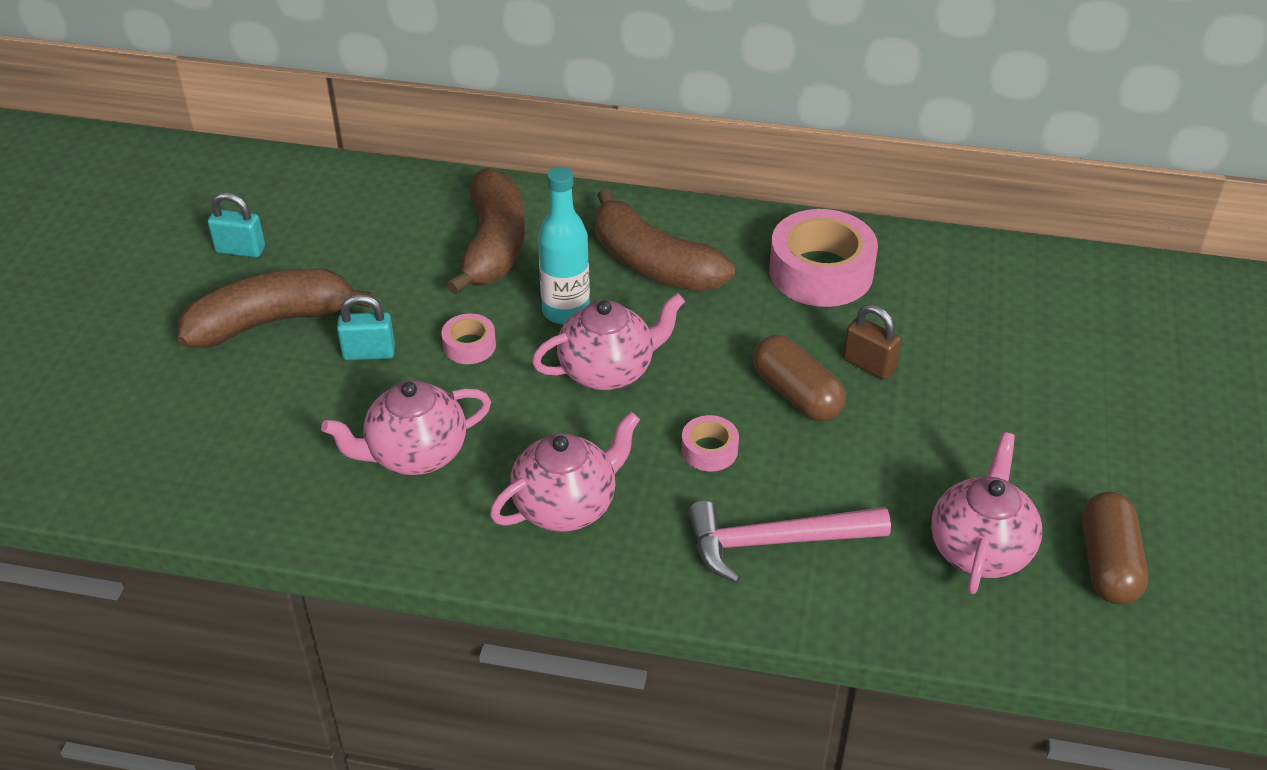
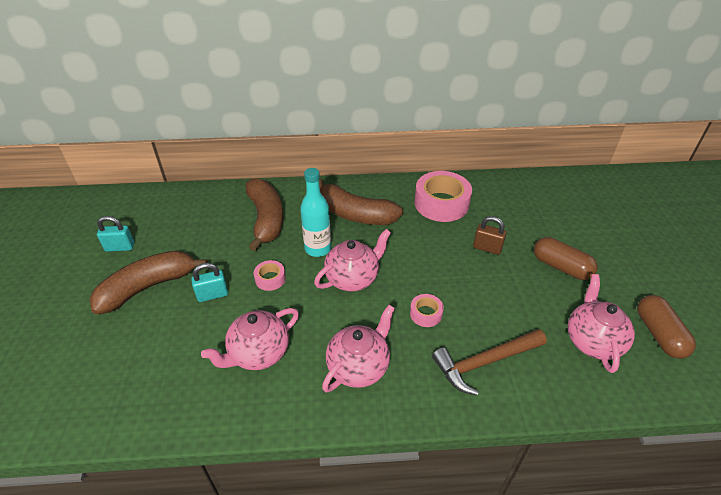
camera: 15 degrees left, 0 degrees up
(775, 542) = (485, 363): pink hammer -> brown hammer
(797, 394) = (458, 271): brown capsule -> brown capsule (561, 267)

